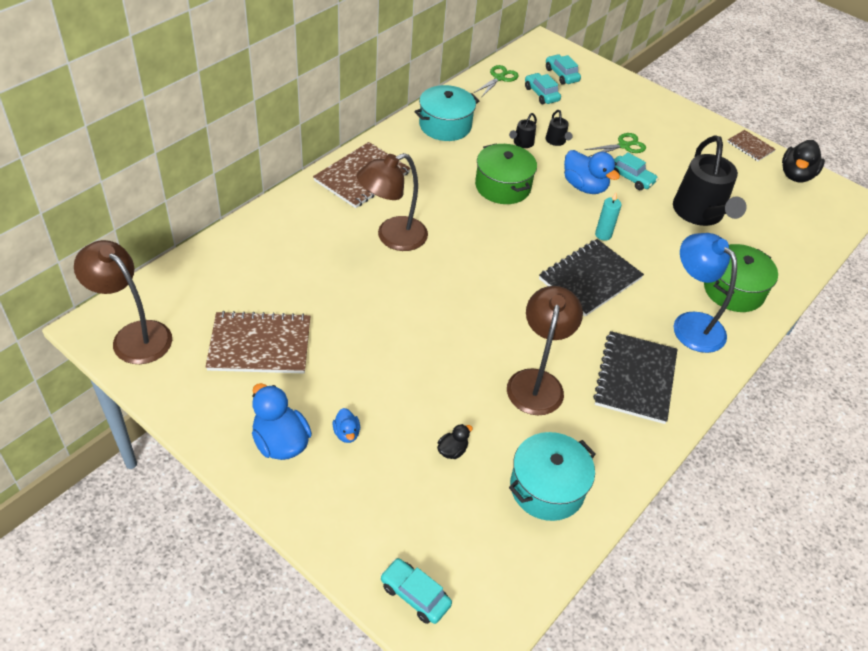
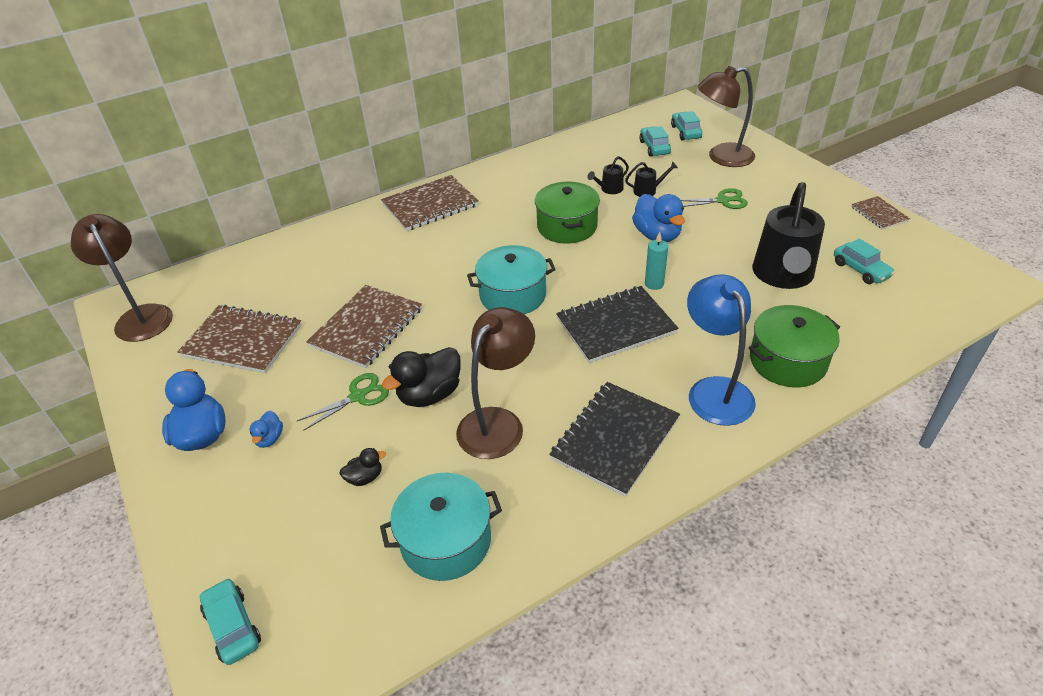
camera: 25 degrees right, 5 degrees down
(373, 313) = (366, 328): none -> brown notebook
(392, 237) = (427, 261): brown lamp -> brown lamp (721, 157)
(445, 125) = (538, 168): turquoise pot -> turquoise pot (512, 295)
(499, 78) = (617, 131): green scissors -> green scissors (358, 396)
(556, 141) = (648, 191): black watering can -> black watering can turned 105 degrees counterclockwise
(631, 178) = (715, 232): turquoise car -> turquoise car (860, 270)
(796, 175) = (927, 248): black duck -> black duck (429, 394)

